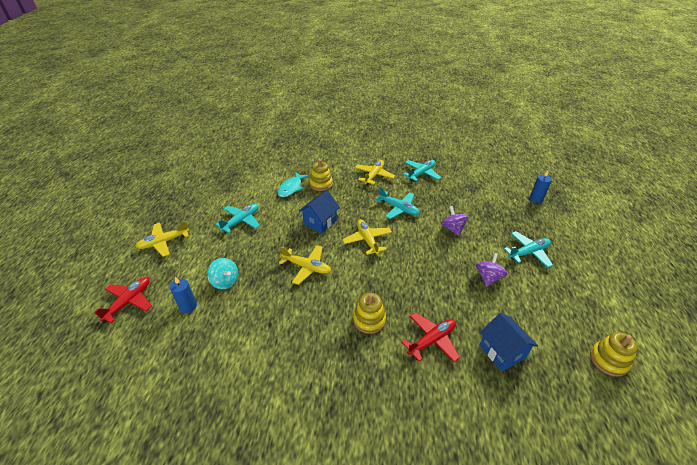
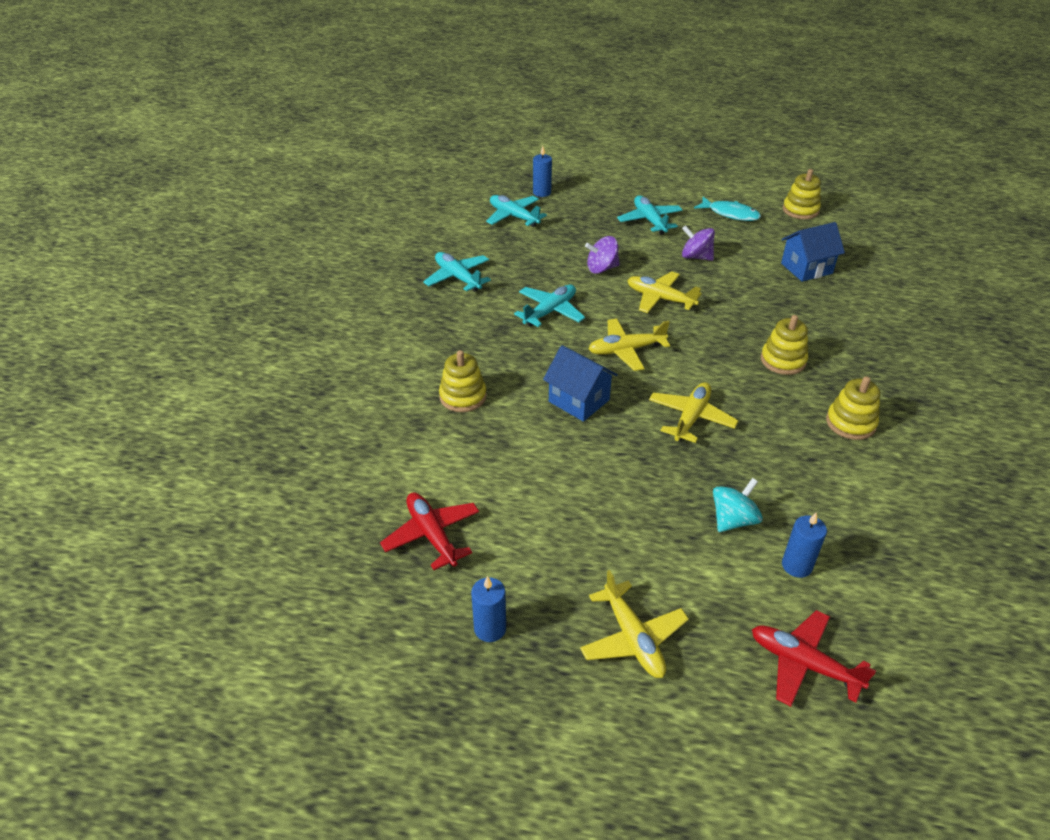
camera: 85 degrees left, 0 degrees up
(182, 202) = (490, 628): none -> blue candle
(241, 221) = (568, 510): turquoise plane -> turquoise plane (514, 216)
(291, 188) = (468, 439): turquoise fish -> turquoise fish (730, 214)
(303, 352) = (850, 423): none -> yellow stacking toy
(374, 175) = (451, 329): yellow plane -> yellow plane (660, 298)
(432, 340) = (803, 314): red plane -> red plane (432, 535)

